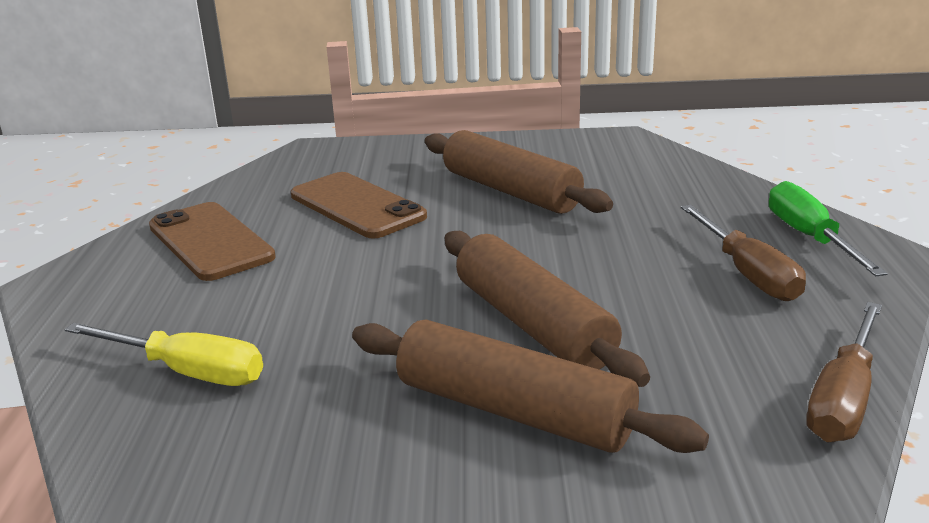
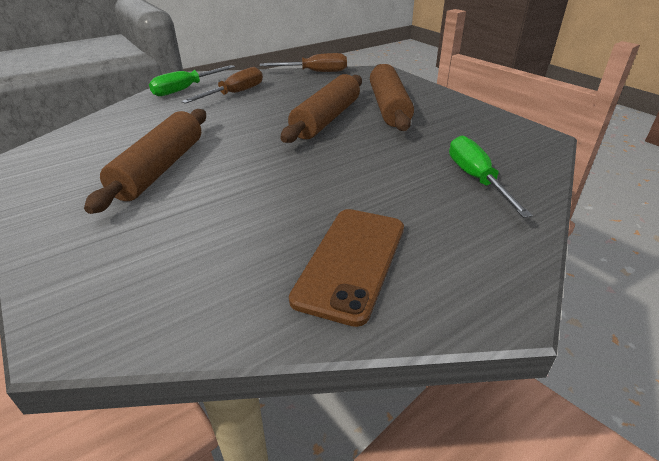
camera: 125 degrees left, 10 degrees up
(187, 371) = (476, 179): yellow screwdriver -> green screwdriver
(357, 206) = (227, 221): brown phone -> none

